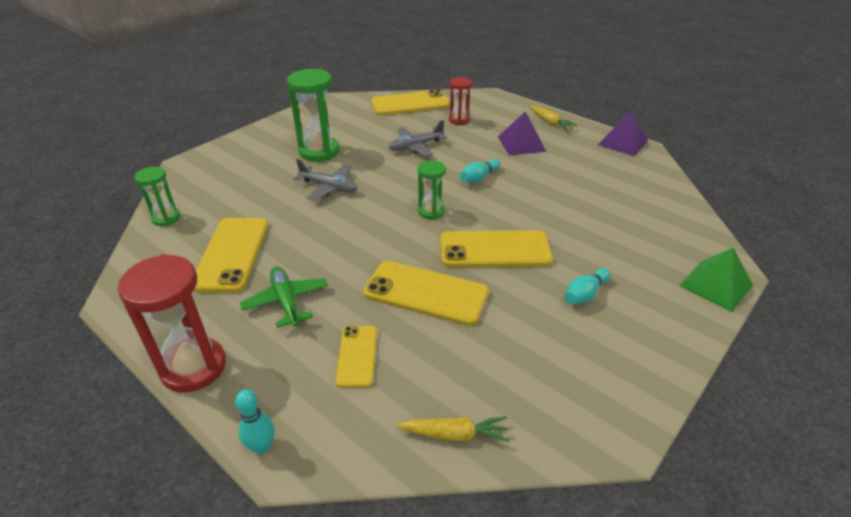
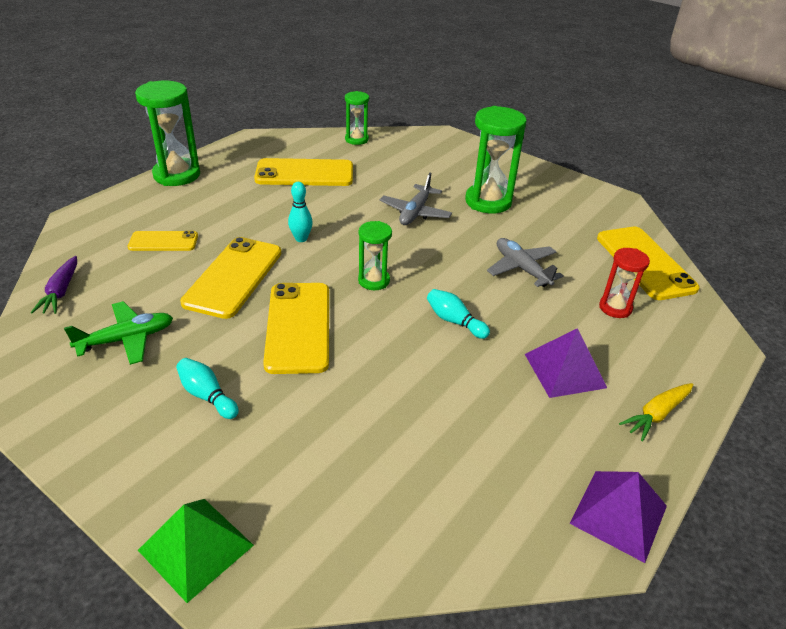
camera: 85 degrees right, 0 degrees up
(193, 367) = (177, 175): red hourglass -> green hourglass
(262, 447) = (93, 208): turquoise bowling pin -> turquoise bowling pin (301, 239)
(286, 301) = (238, 204): green plane -> green plane (127, 339)
(454, 434) = (61, 291): yellow carrot -> purple carrot

